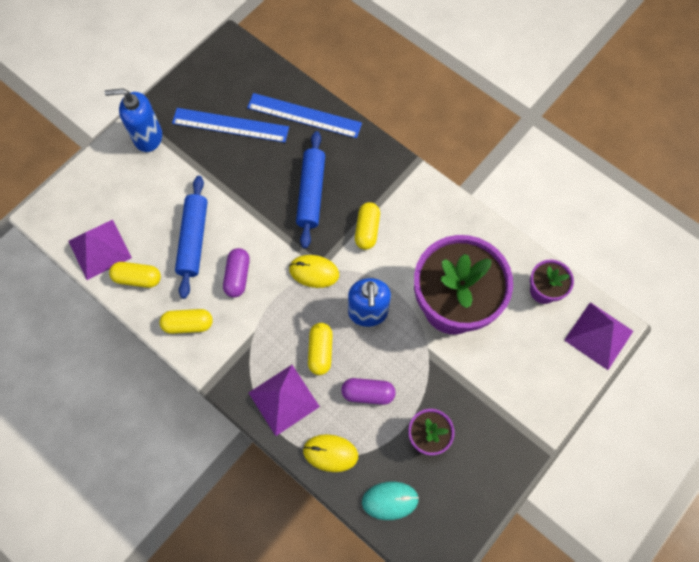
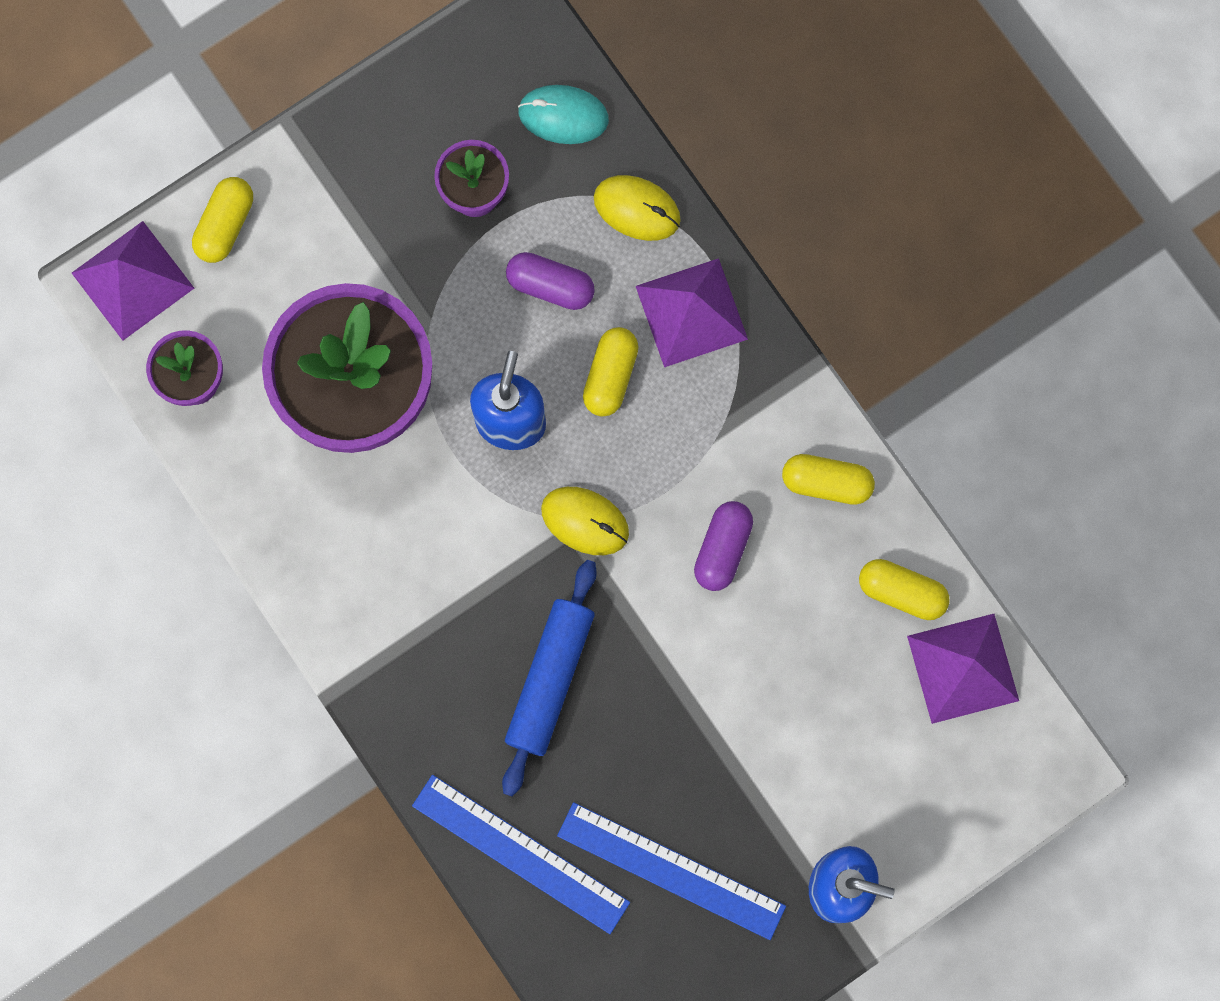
camera: 165 degrees left, 10 degrees up
(193, 240) = (789, 641): blue rolling pin -> none
(367, 230) = (468, 577): yellow capsule -> yellow capsule (226, 225)

